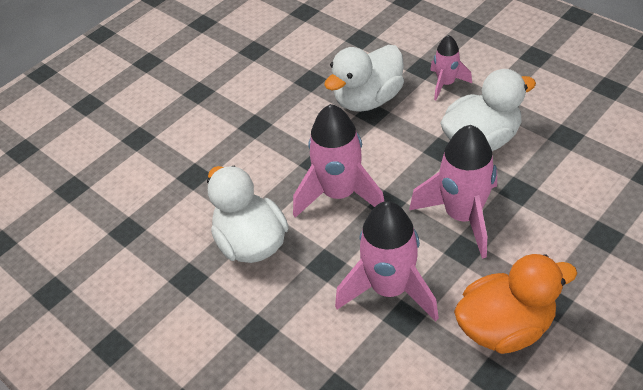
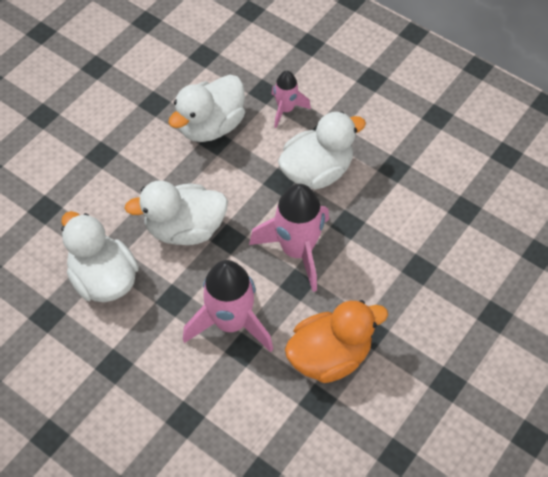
camera: 10 degrees left, 10 degrees up
(339, 194) = (185, 228): pink rocket -> white duck

